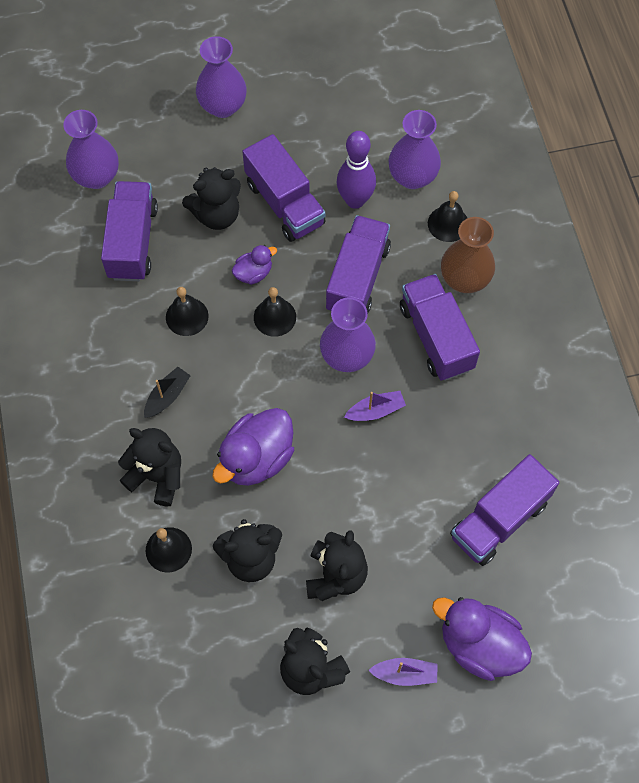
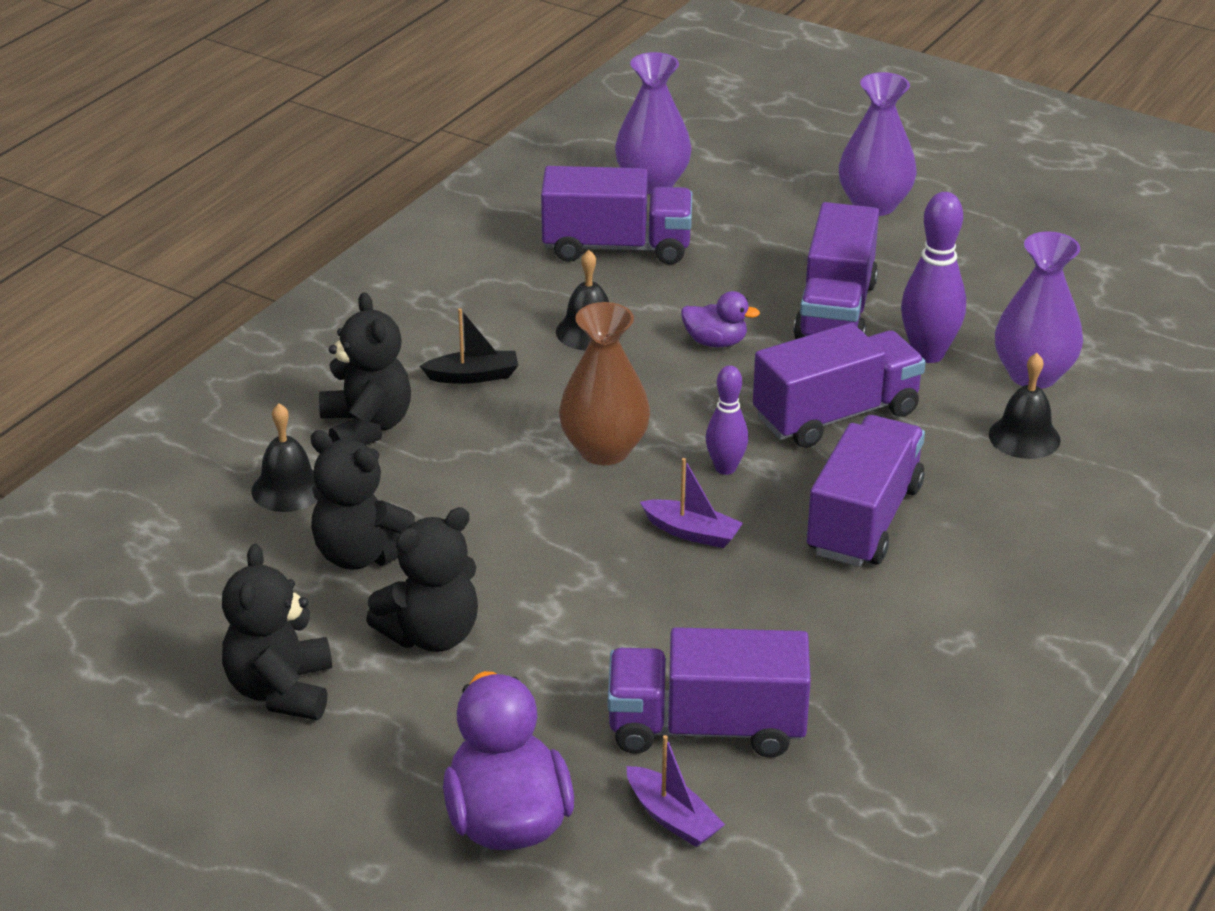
camera: 45 degrees right, 30 degrees down
(132, 242) = (617, 247): purple truck -> purple truck turned 45 degrees clockwise
(217, 215) = (741, 277): black teddy bear -> none
(256, 458) = (493, 482): purple duck -> none
(274, 317) = (687, 388): black bell -> none
(347, 356) = (725, 468): purple vase -> purple bowling pin
(405, 673) = (378, 777): purple boat -> purple boat (672, 818)
(464, 279) = (977, 494): brown vase -> brown vase (604, 450)

